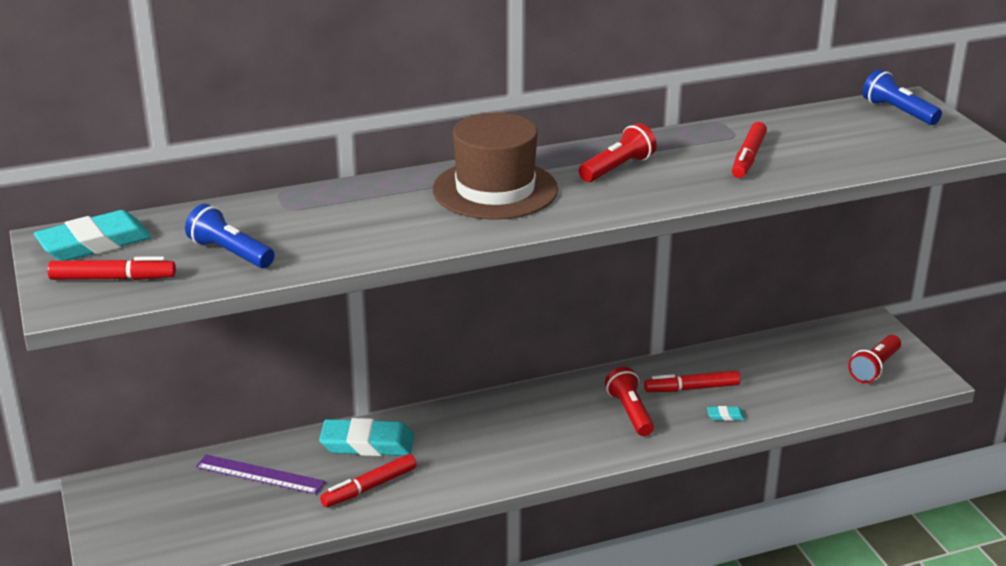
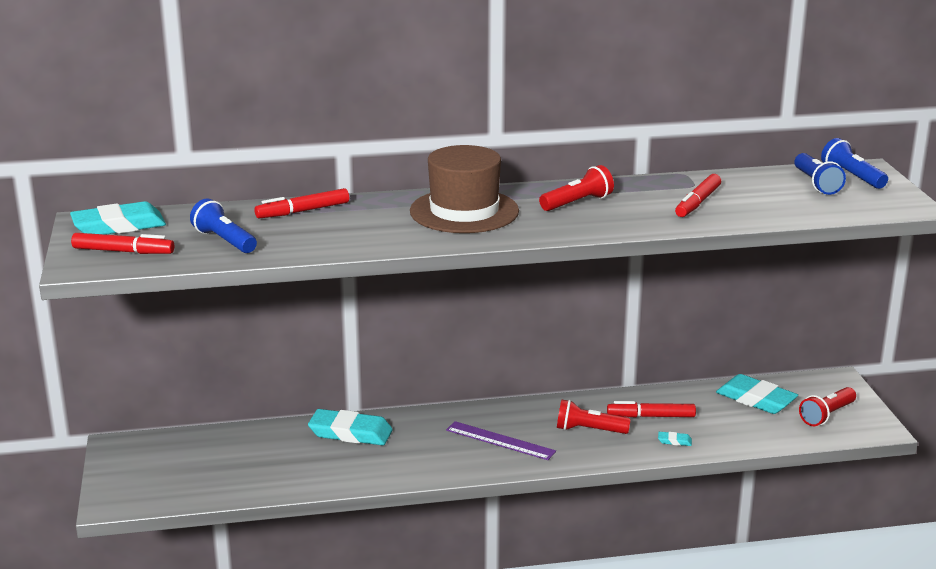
camera: 10 degrees right, 5 degrees down
(260, 474) = (252, 447): purple ruler -> purple ruler (500, 440)
(369, 488) = (341, 467): red marker -> red marker (303, 211)
(630, 412) = (588, 430): red flashlight -> red flashlight turned 75 degrees counterclockwise
(796, 356) = (756, 399): none -> turquoise eraser
(864, 124) = (816, 184): none -> blue flashlight

